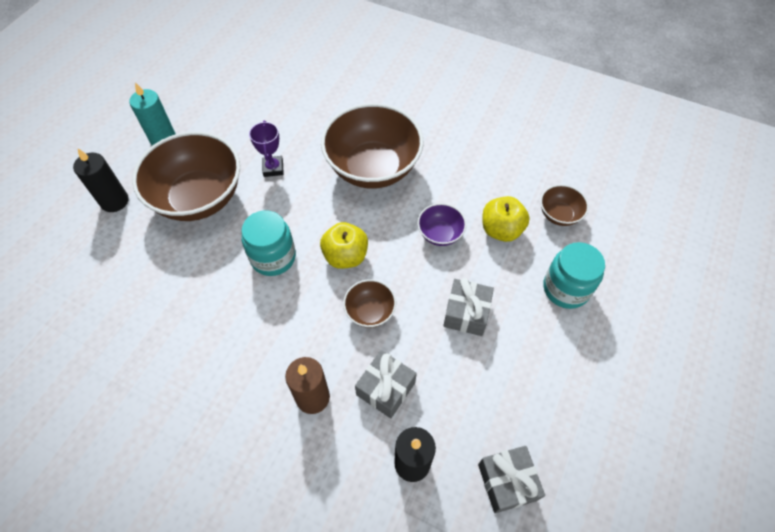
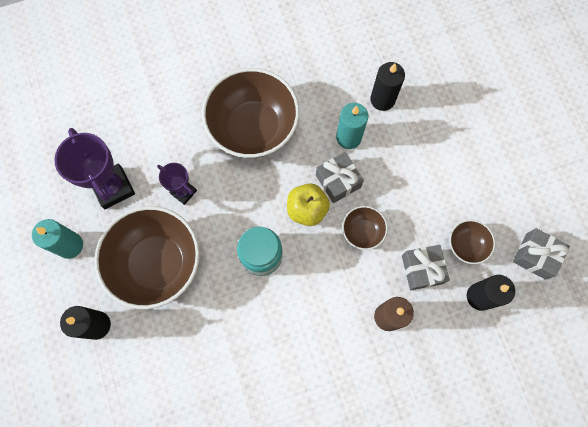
camera: 45 degrees left, 15 degrees up
(232, 128) = (113, 188): none -> purple trophy
(440, 234) = (348, 137): purple bowl -> turquoise candle
(466, 313) = (418, 177): grey gift -> grey gift (338, 181)
(501, 230) = (382, 99): yellow apple -> black candle
(559, 215) = (406, 56): brown bowl -> brown bowl (466, 245)
(566, 289) = (457, 106): turquoise jar -> none

